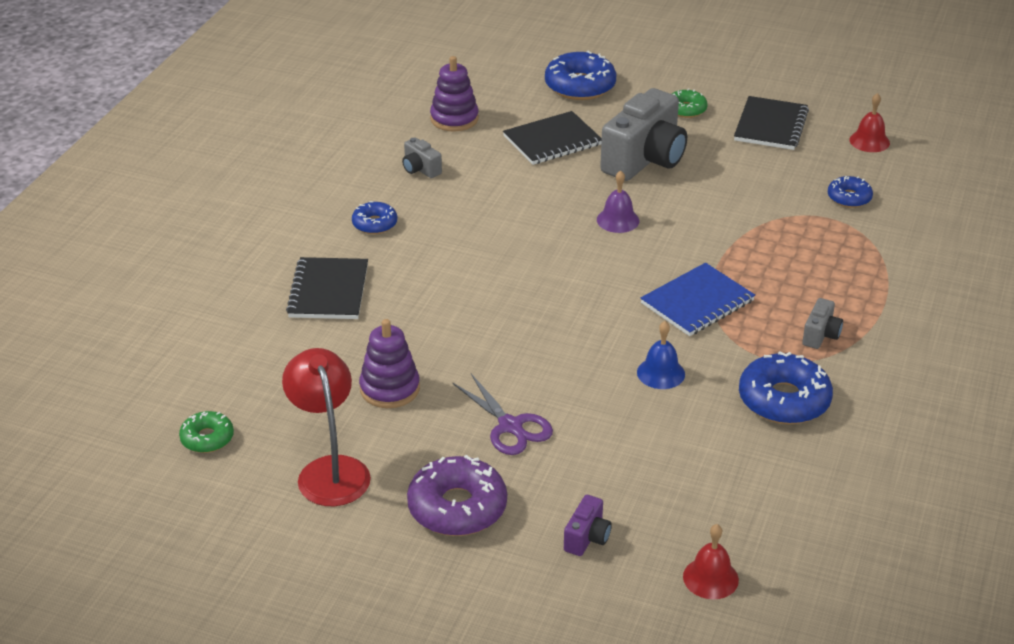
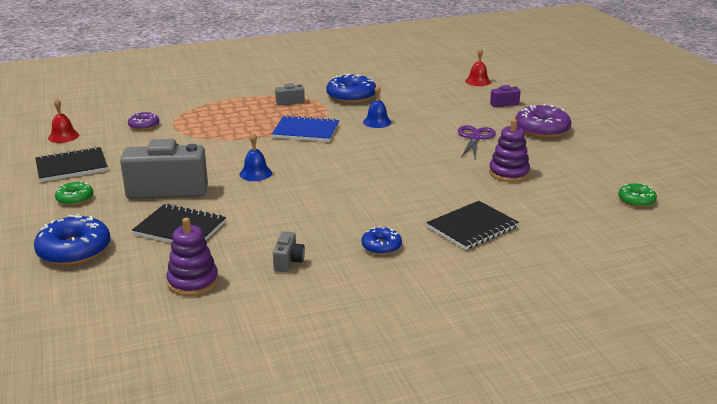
camera: 130 degrees left, 10 degrees down
(330, 470) = (584, 162): red lamp -> none
(618, 220) = (255, 173): purple bell -> blue bell
(849, 198) = (144, 126): blue donut -> purple donut

